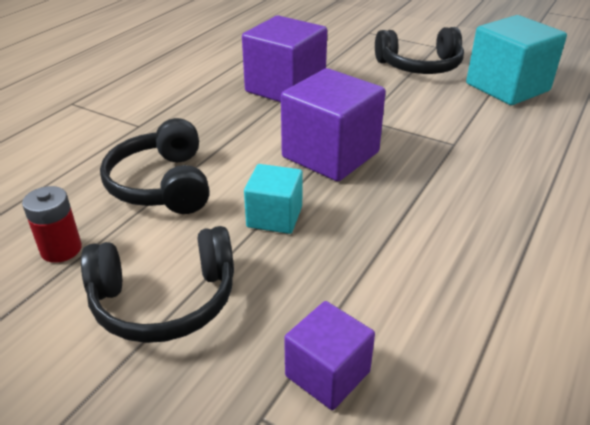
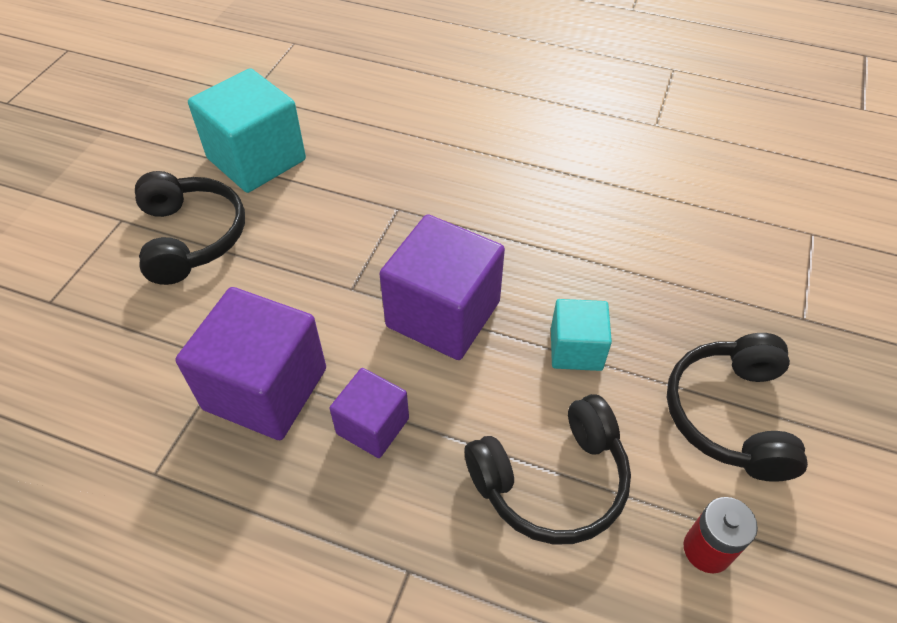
camera: 100 degrees left, 15 degrees up
(165, 300) = (730, 415): black headphones -> black headphones turned 150 degrees counterclockwise
(327, 374) = (747, 285): purple cube -> purple cube (372, 426)

